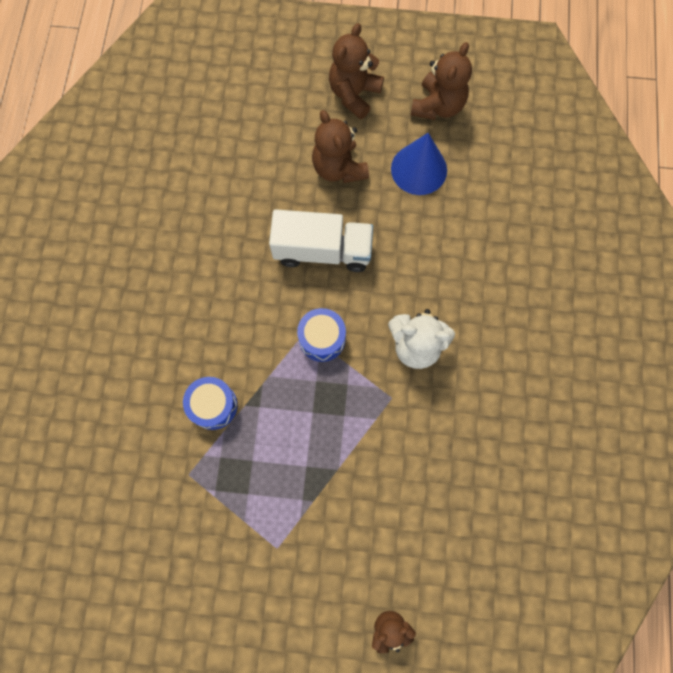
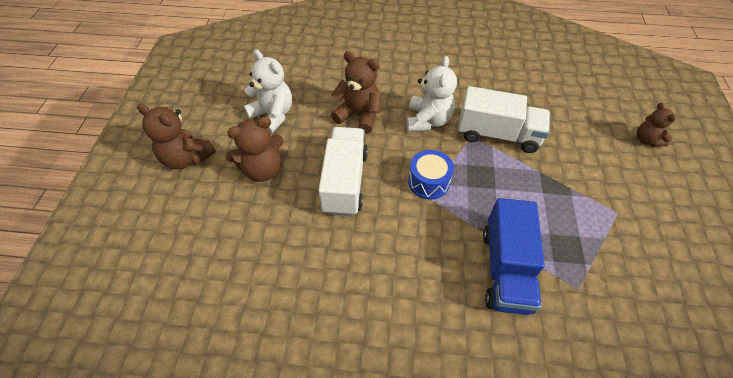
camera: 90 degrees left, 20 degrees down
(213, 405) = (505, 269): blue drum -> blue truck
(395, 429) = (497, 134): none -> white truck
(419, 169) = (273, 115): blue cone -> white teddy bear
(437, 106) = (215, 102): brown teddy bear -> brown teddy bear (359, 116)

